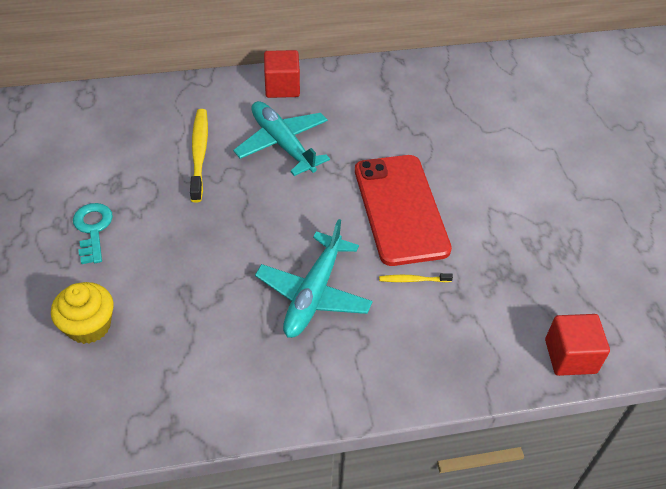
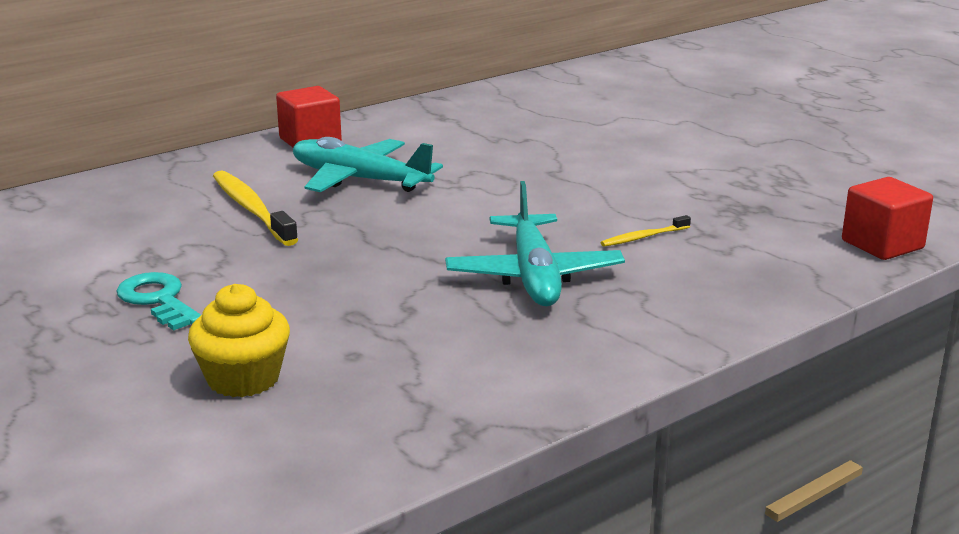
camera: 25 degrees left, 25 degrees down
(400, 209) = (566, 193): red phone -> none

